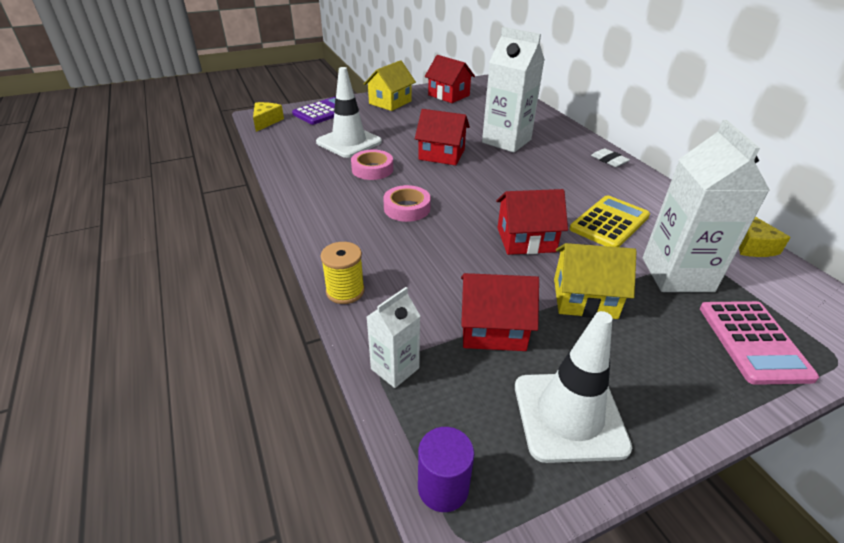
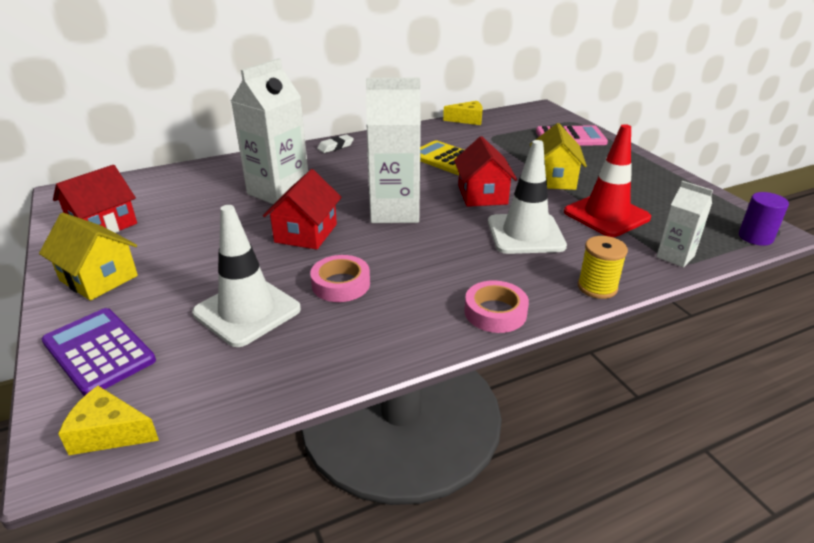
camera: 90 degrees left, 5 degrees down
(407, 208) = (437, 255): pink tape -> pink tape (495, 312)
(493, 329) = (606, 215): red house -> red traffic cone
(569, 416) = (669, 195): white traffic cone -> white traffic cone (525, 234)
(677, 274) = (511, 146): white carton -> white carton (394, 211)

